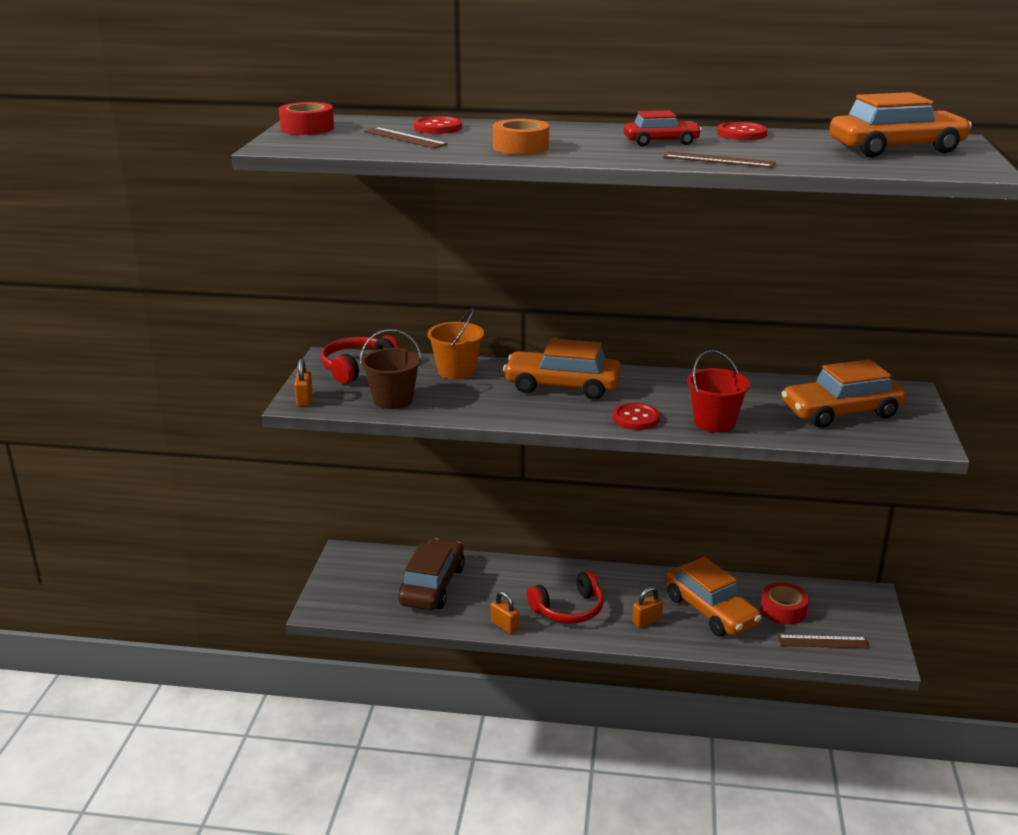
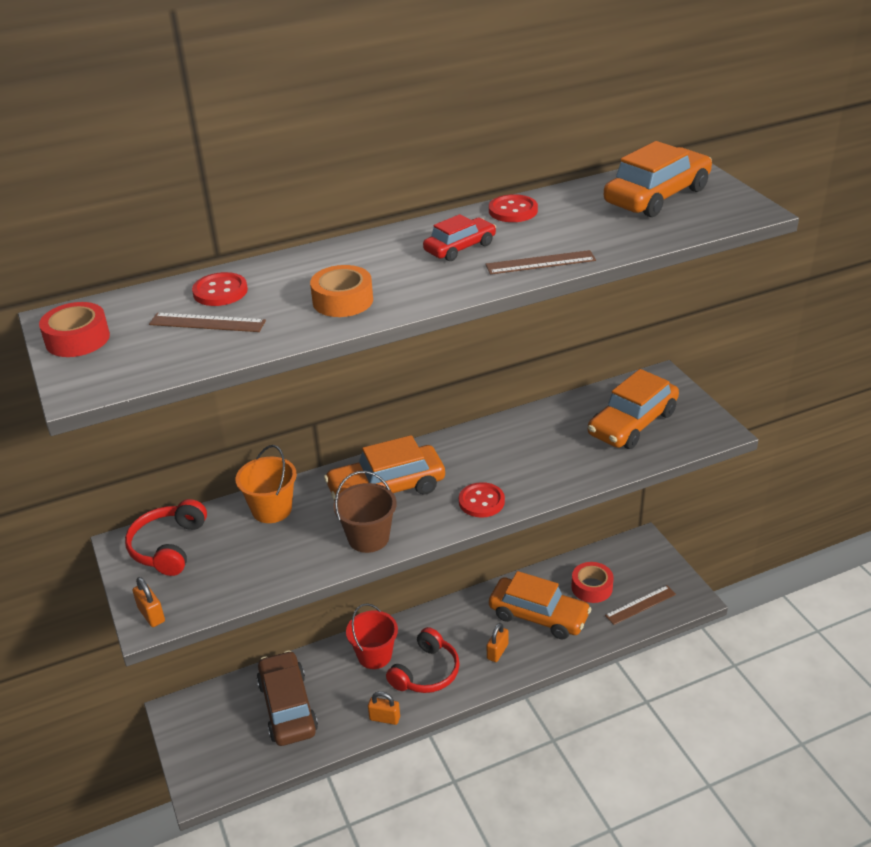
camera: 30 degrees left, 10 degrees up
(393, 400) = (243, 575): brown bucket -> brown bucket (368, 538)
(714, 422) = (548, 478): red bucket -> red bucket (374, 655)

